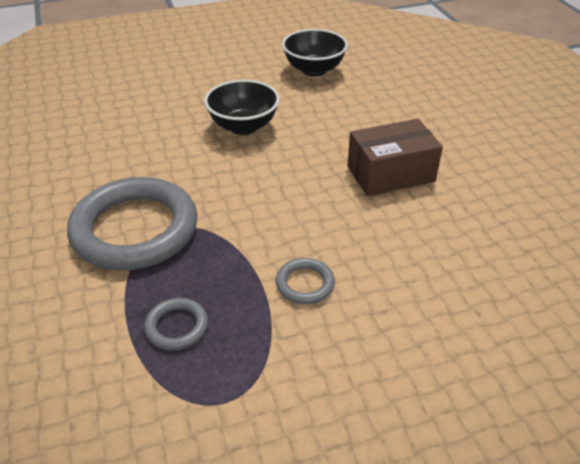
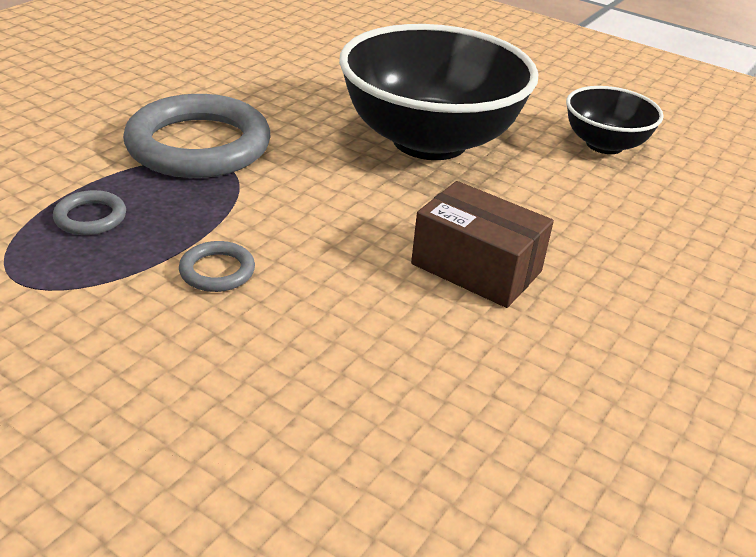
camera: 50 degrees right, 5 degrees down
(243, 126) = (429, 141): black bowl -> black bowl, size x1.96

